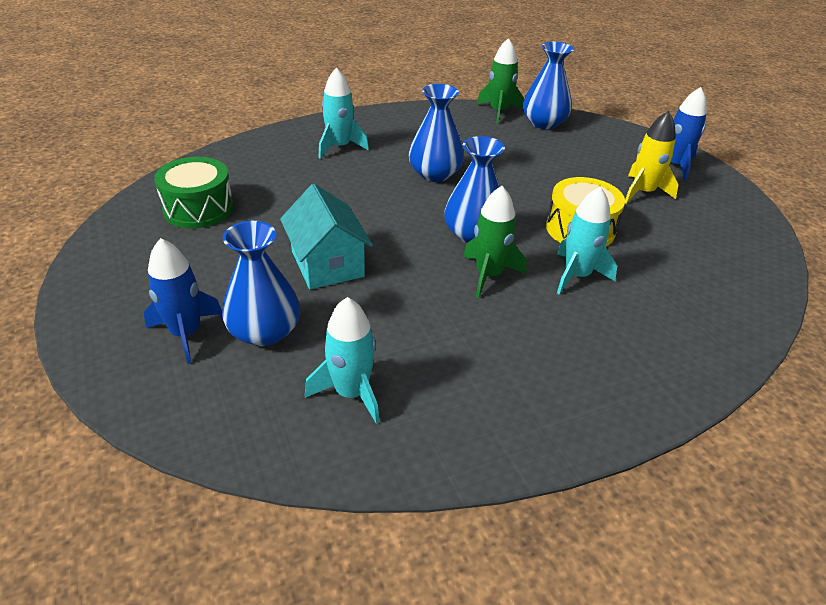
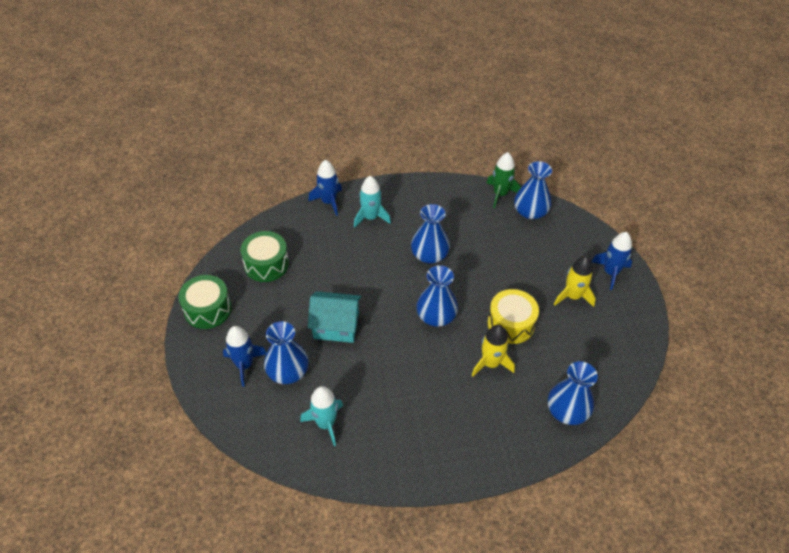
camera: 15 degrees right, 10 degrees up
(109, 271) = (208, 309): none -> green drum
(275, 138) = (329, 202): none -> blue rocket
(327, 264) = (336, 326): turquoise house -> turquoise house turned 75 degrees counterclockwise
(489, 275) = (434, 353): green rocket -> none
(576, 275) = (490, 363): turquoise rocket -> yellow rocket
(715, 314) = (567, 411): none -> blue vase

